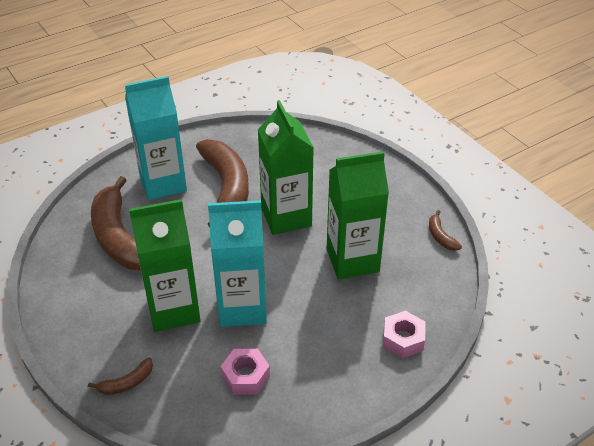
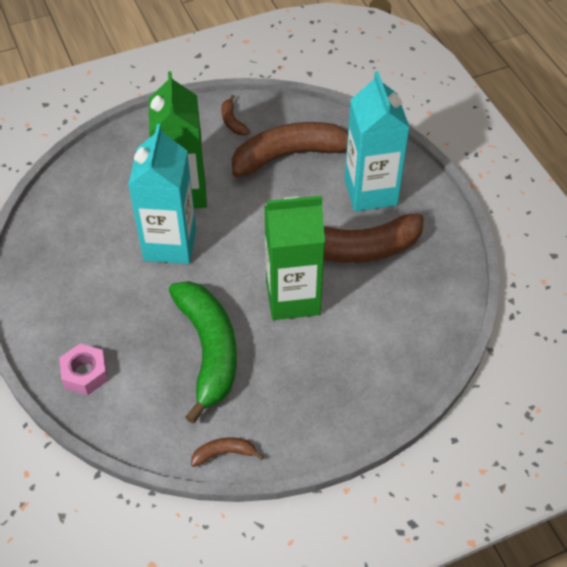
camera: 100 degrees right, 10 degrees up
(126, 383) = (111, 158): brown banana -> brown banana (232, 121)
(245, 376) = (88, 238): pink nut -> none
(352, 260) = (208, 350): green carton -> green banana

